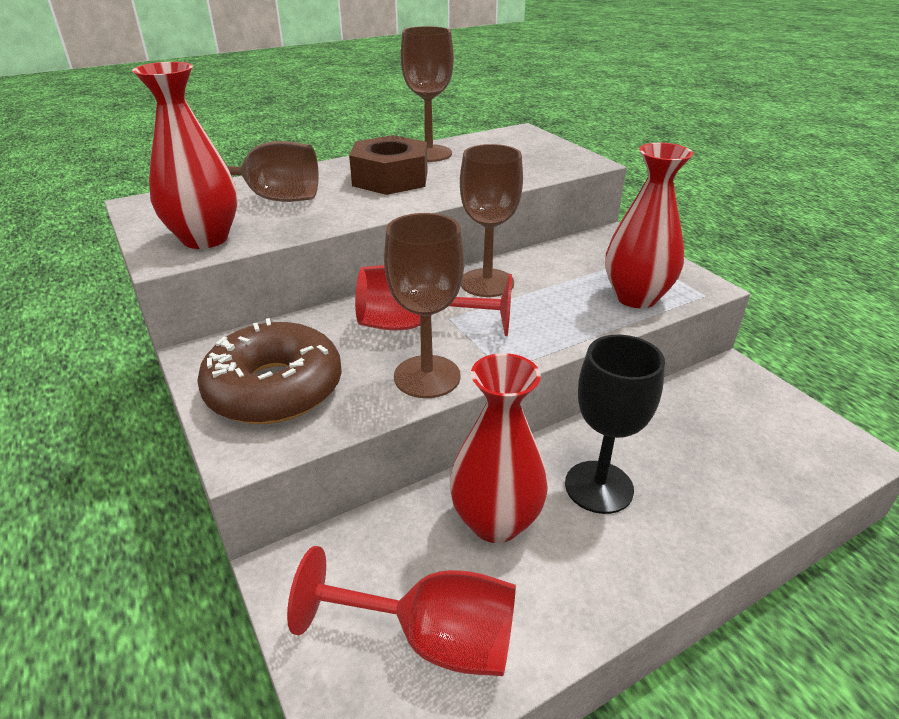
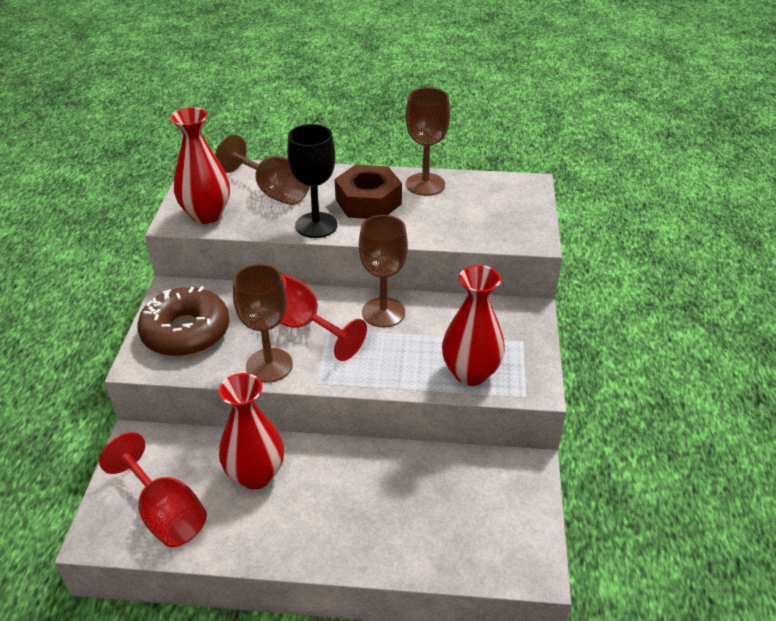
camera: 35 degrees right, 5 degrees up
(598, 487) = (334, 490): black goblet -> black goblet (316, 225)

